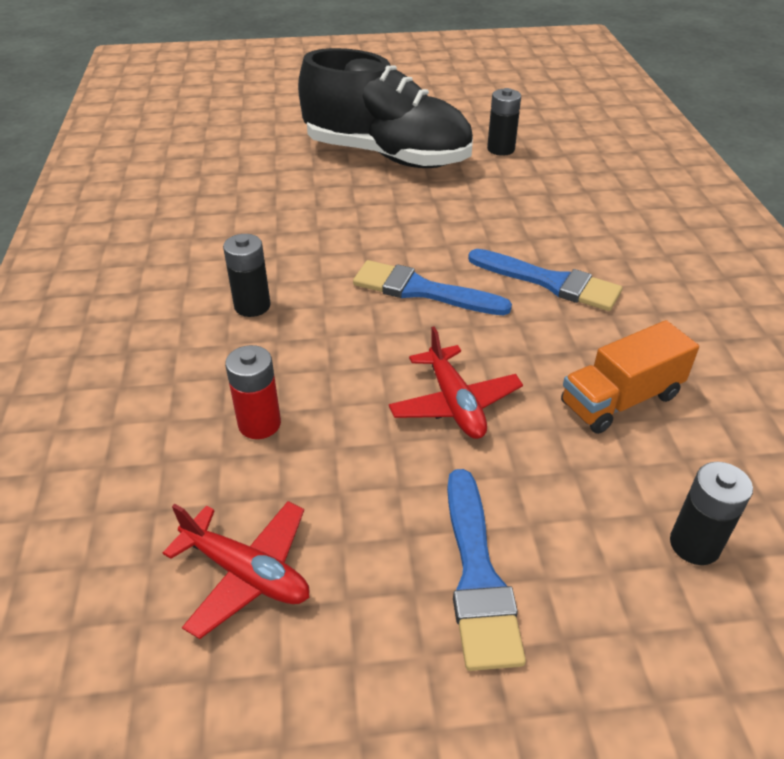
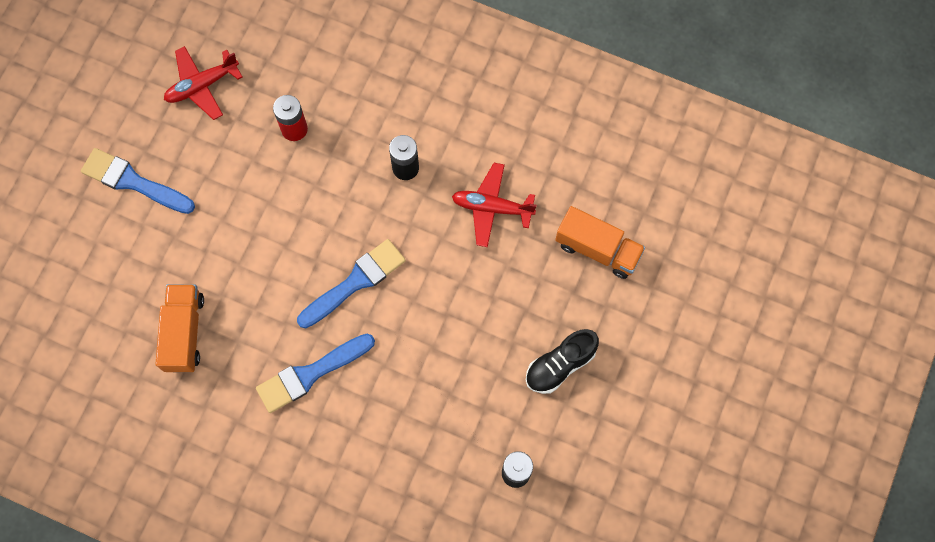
camera: 120 degrees right, 30 degrees up
(259, 168) = (597, 249): none -> orange truck
(387, 156) = (560, 365): black shoe -> black shoe, size x0.46
(454, 403) = (242, 238): red plane -> red plane (492, 208)
(694, 544) = (80, 291): black battery -> none

